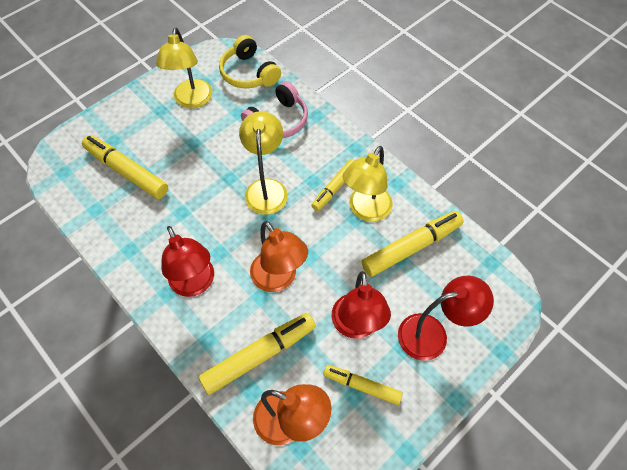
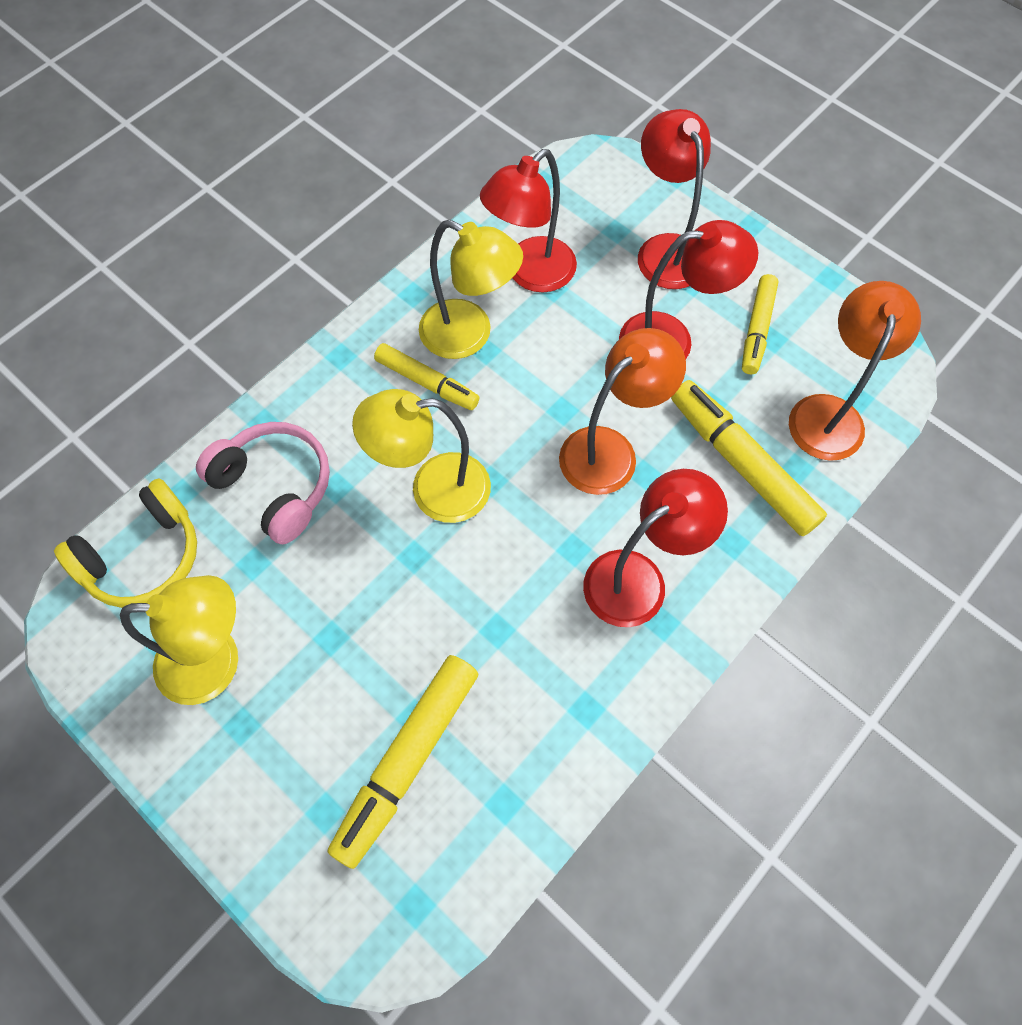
camera: 95 degrees left, 5 degrees up
(411, 247) = (530, 274): yellow marker -> red lamp

